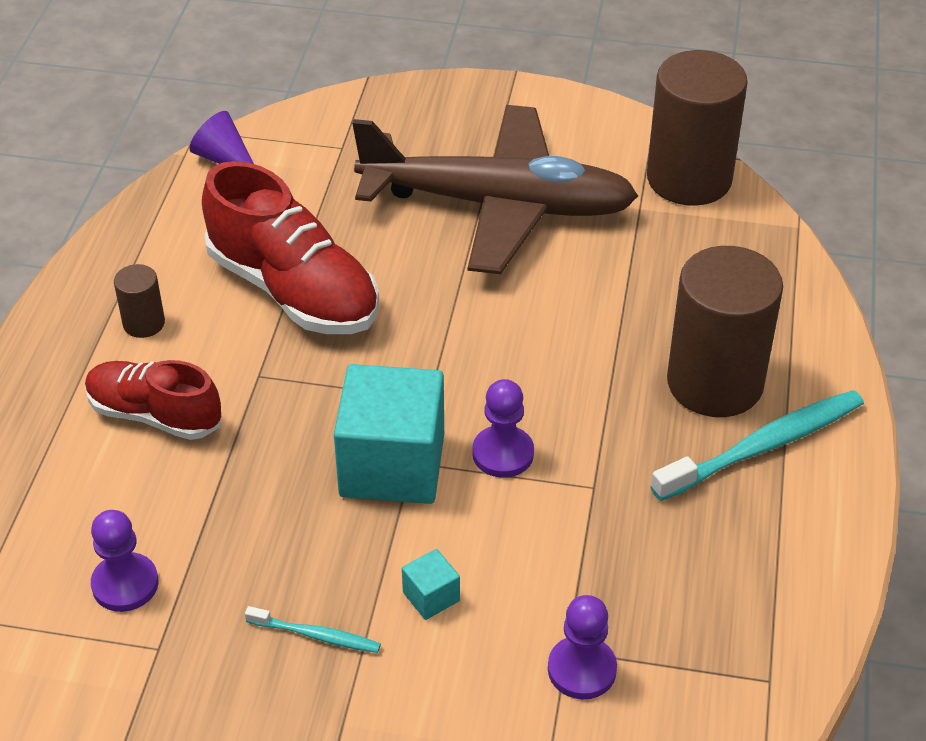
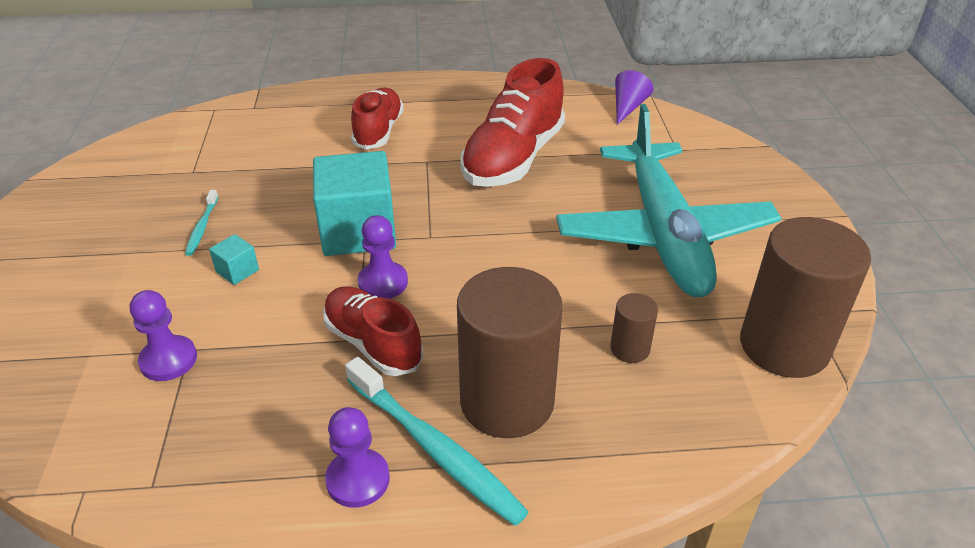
camera: 75 degrees right, 5 degrees down
(125, 584) = (241, 150): purple pawn -> purple pawn (358, 479)
(144, 323) = (456, 111): brown cylinder -> brown cylinder (630, 349)
(497, 205) = (663, 233): brown plane -> turquoise plane
(605, 475) = (373, 343): none -> red shoe

